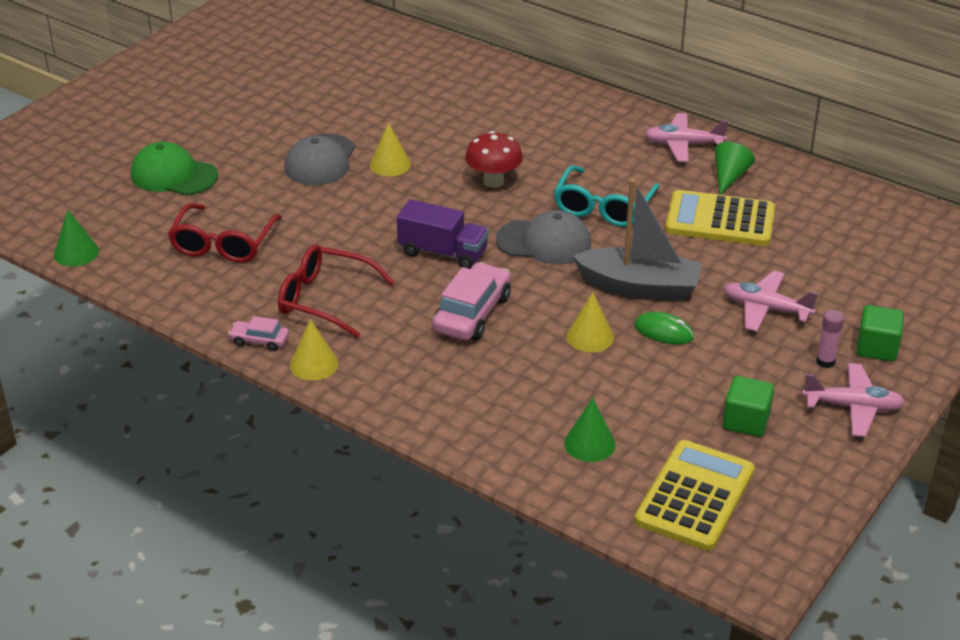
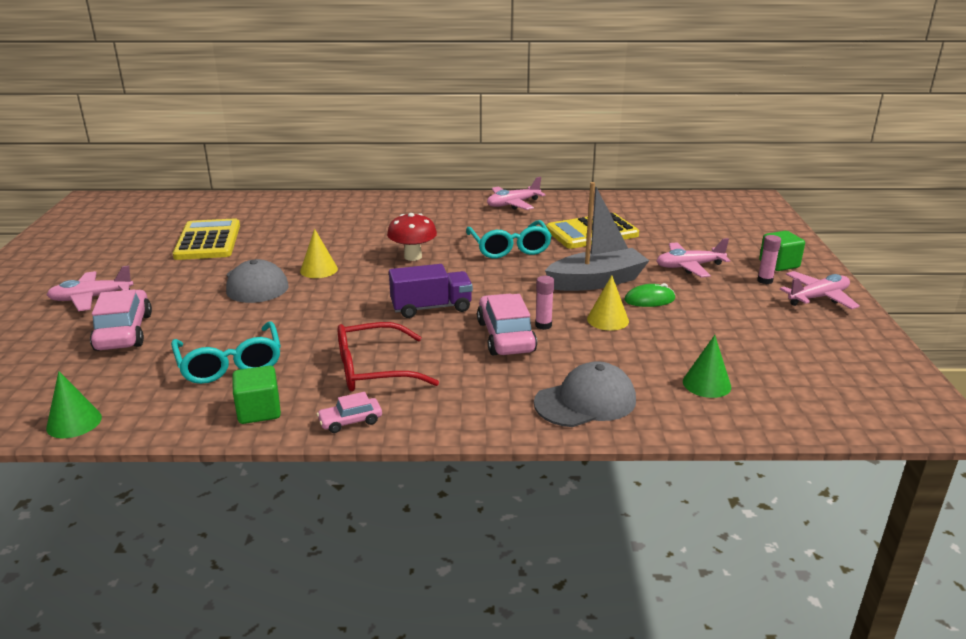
camera: 35 degrees left, 10 degrees down
(173, 175) = (124, 332): green cap -> pink car
(178, 125) = (91, 298): none -> pink plane
(223, 244) = (230, 364): red glasses -> turquoise glasses
(314, 364) = (422, 419): yellow cone -> none
(521, 316) = (543, 325): none -> pink glue stick
(544, 242) = (497, 278): grey cap -> grey cap (585, 401)
(695, 496) = (820, 386): yellow calculator -> yellow calculator (208, 241)
(729, 177) = (564, 211): green cone -> none
(746, 421) = (776, 329): green cube -> green cube (259, 411)

